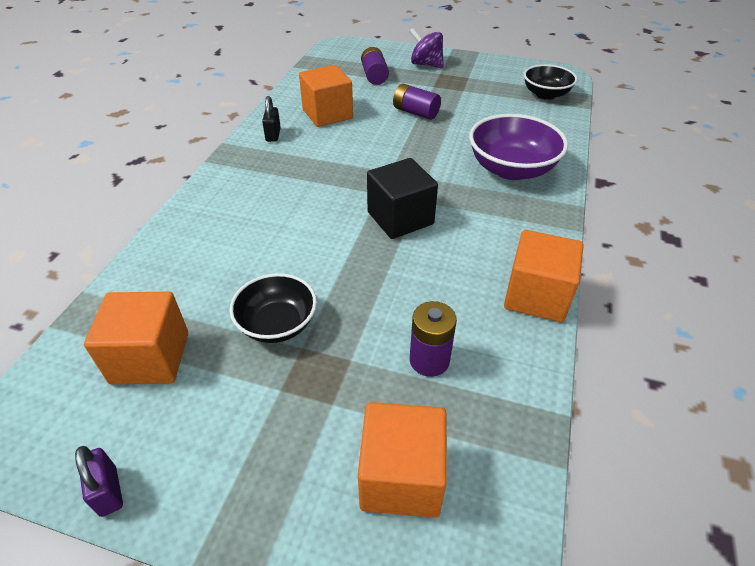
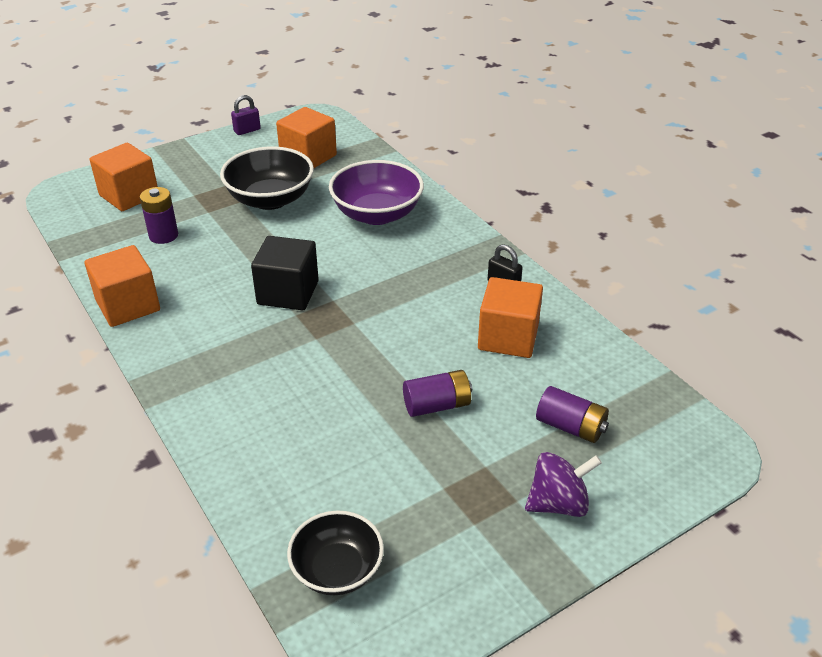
camera: 130 degrees right, 5 degrees down
(108, 491) = (247, 130): purple padlock -> purple padlock turned 45 degrees counterclockwise
(277, 324) = (270, 199): black bowl -> black bowl, size x1.51
(511, 169) = (252, 402): purple bowl -> purple bowl (377, 214)

